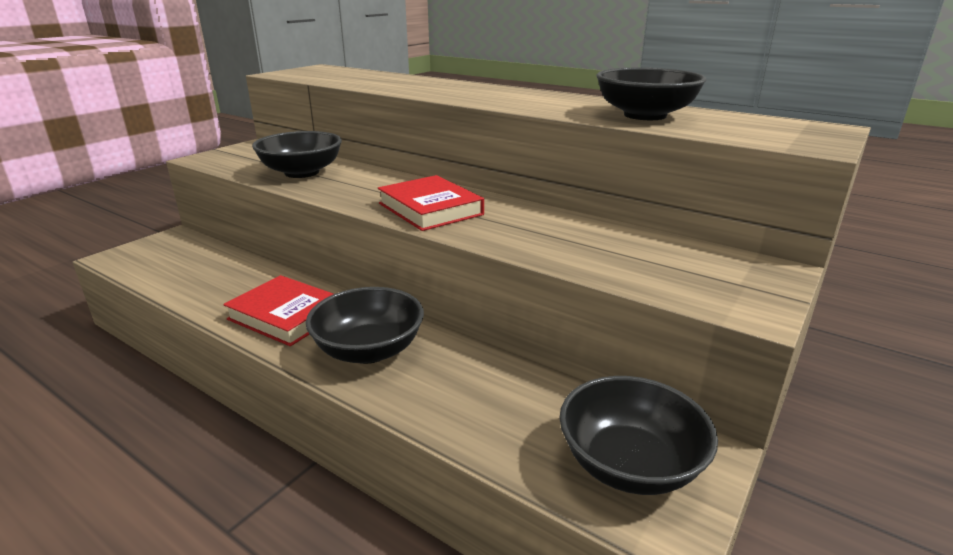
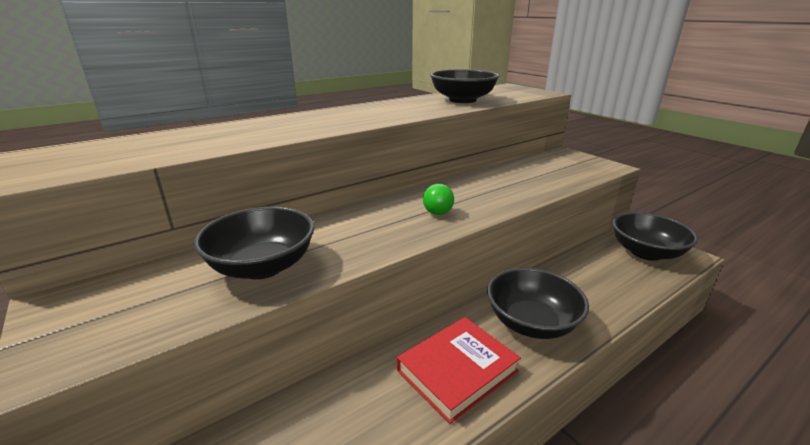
camera: 70 degrees left, 0 degrees up
(430, 209) = (437, 213): red book -> green ball

